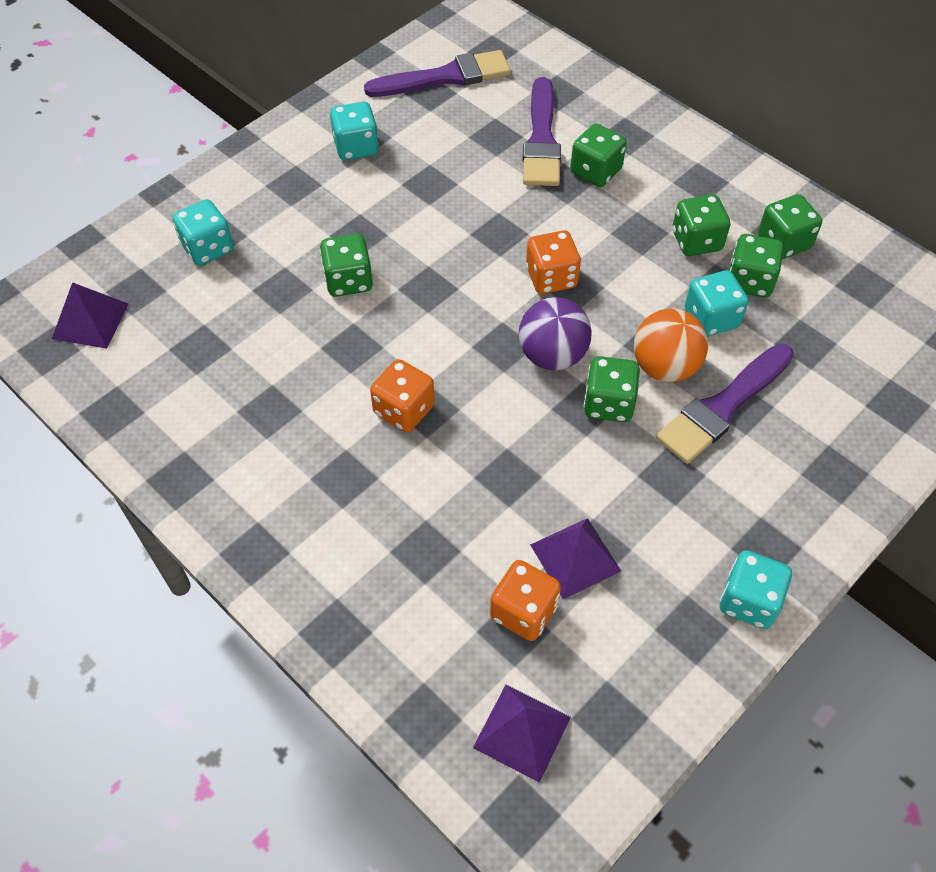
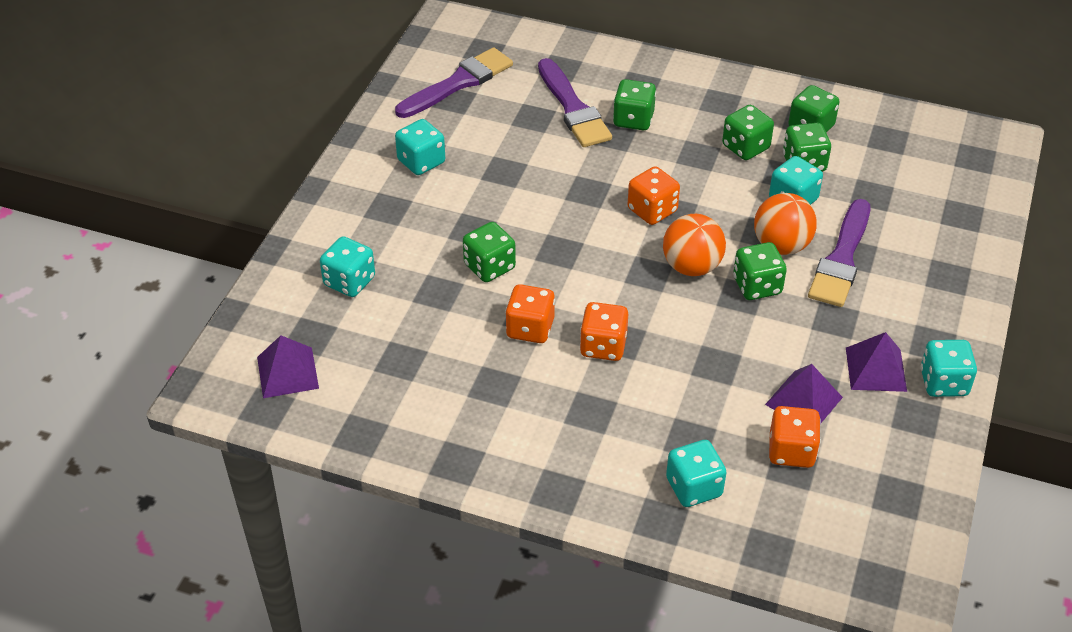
camera: 25 degrees left, 10 degrees down
(344, 362) = (530, 328): none -> orange dice
(393, 609) = (694, 487): none -> turquoise dice
(522, 732) = (844, 529): purple pyramid -> purple pyramid (876, 369)
(552, 355) = (691, 267): purple ball -> orange ball

